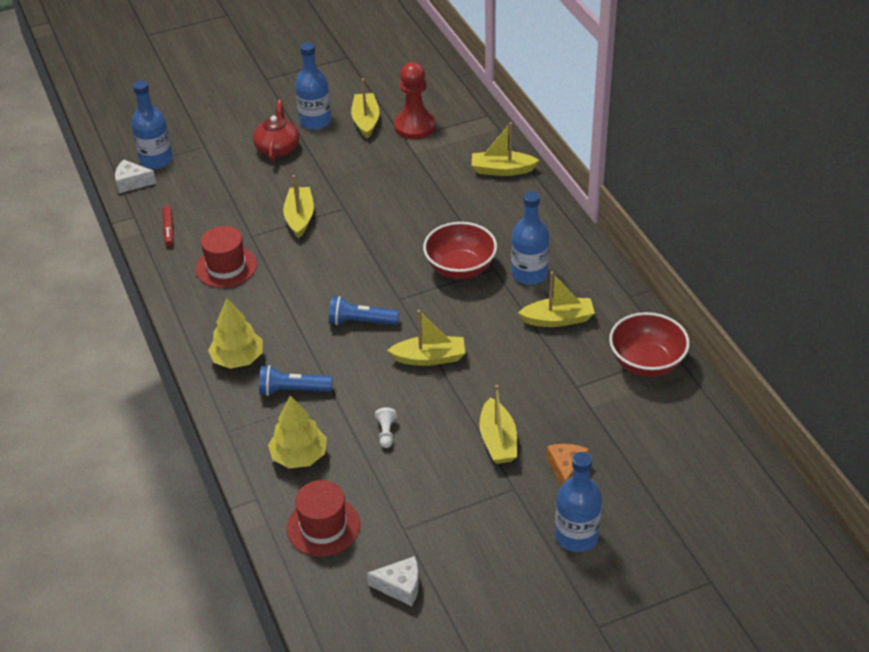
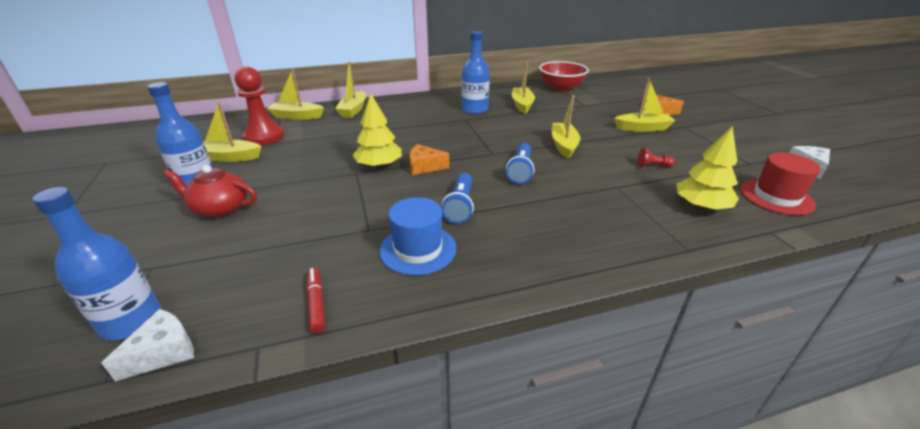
camera: 85 degrees left, 10 degrees down
(132, 183) = (164, 352): white cheese -> white cheese turned 150 degrees counterclockwise
(168, 229) = (316, 303): red marker -> red marker turned 105 degrees counterclockwise
(226, 267) = (418, 249): red hat -> blue hat
(238, 359) = (576, 242): yellow tree -> yellow tree (379, 166)
(293, 390) = (616, 208): blue flashlight -> blue flashlight (460, 206)
(299, 218) = (356, 197): yellow boat -> yellow boat (297, 116)
(362, 251) = (424, 167): none -> orange cheese
(386, 432) = (652, 165): white pawn -> red pawn
(460, 268) = (462, 130): red bowl -> none
(576, 536) = (712, 113): blue bottle -> none

